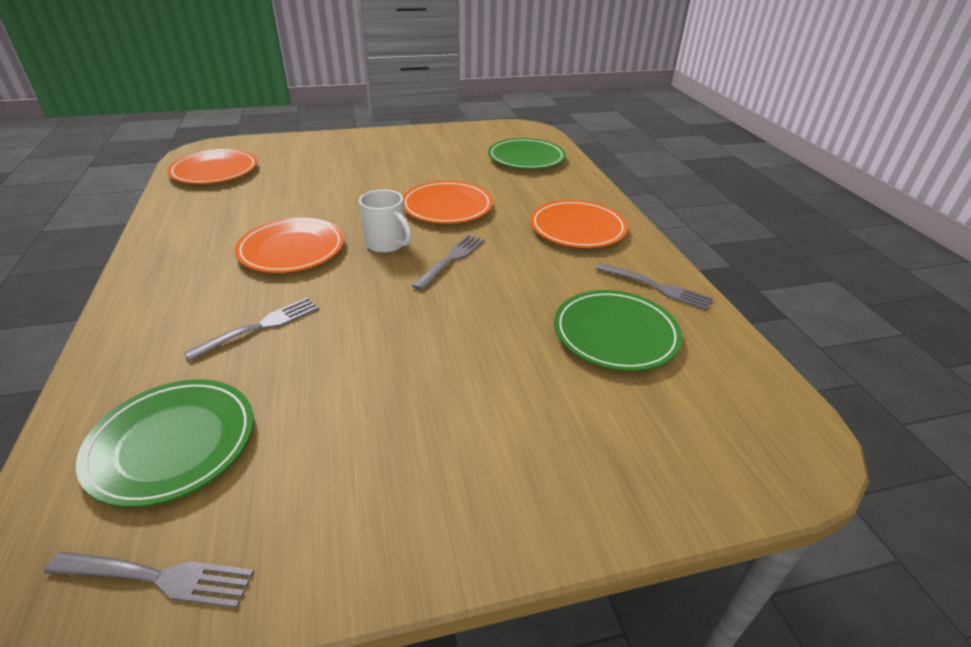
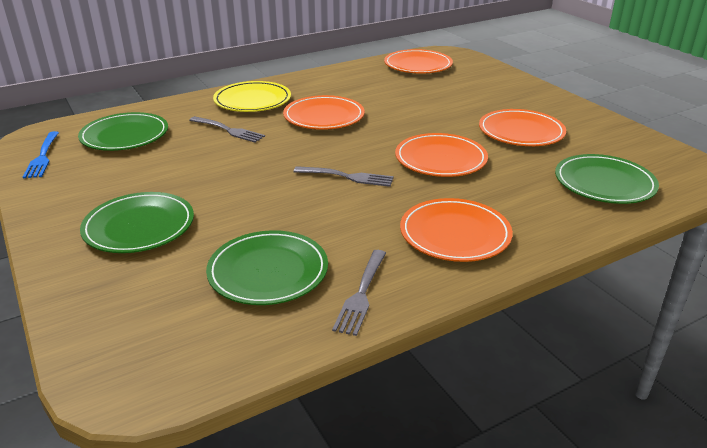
camera: 75 degrees right, 5 degrees down
(156, 578) = (42, 156): grey fork -> blue fork
(179, 295) = (252, 100): none -> yellow plate
(387, 244) = (354, 147): white mug -> none
(422, 163) = (521, 132): none -> orange plate
(492, 431) = (139, 226): none -> green plate

